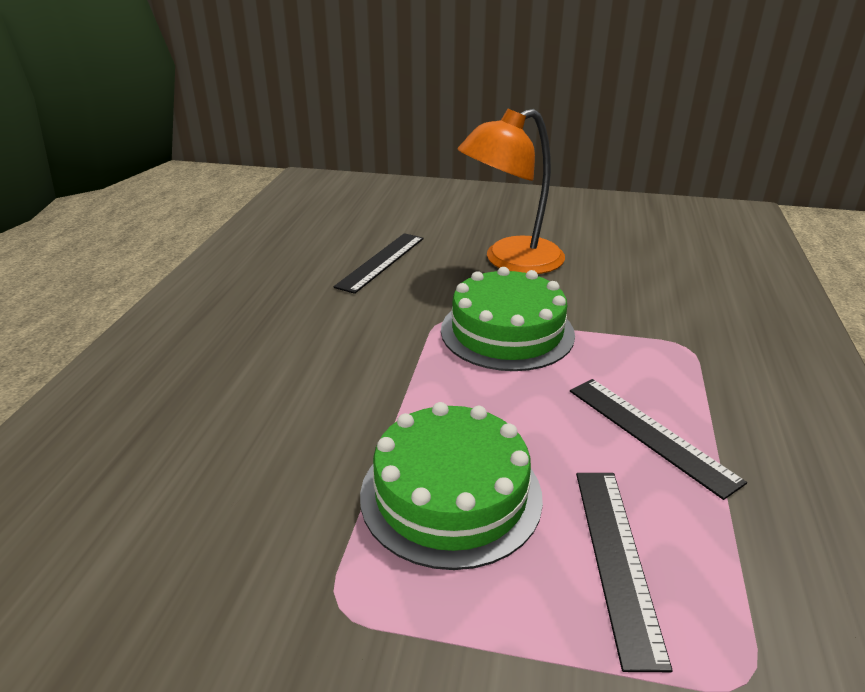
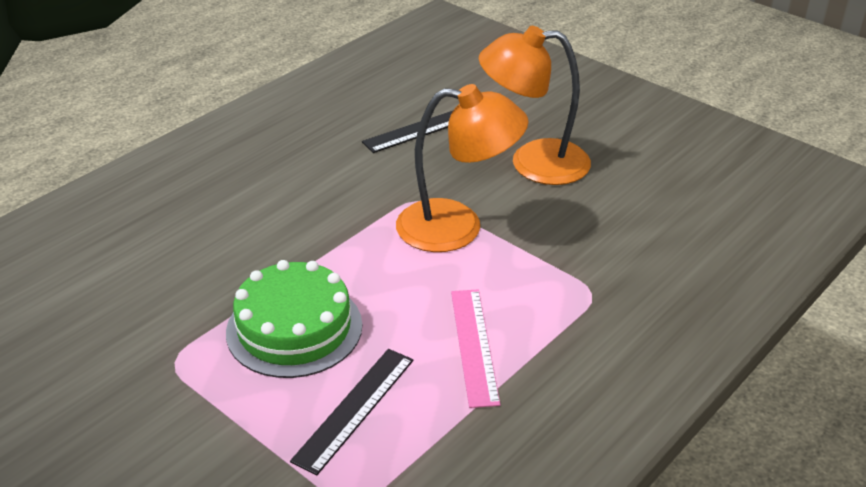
camera: 30 degrees right, 5 degrees up
(507, 332) = (457, 227): green cake -> orange lamp
(650, 434) = (474, 345): black ruler -> pink ruler

